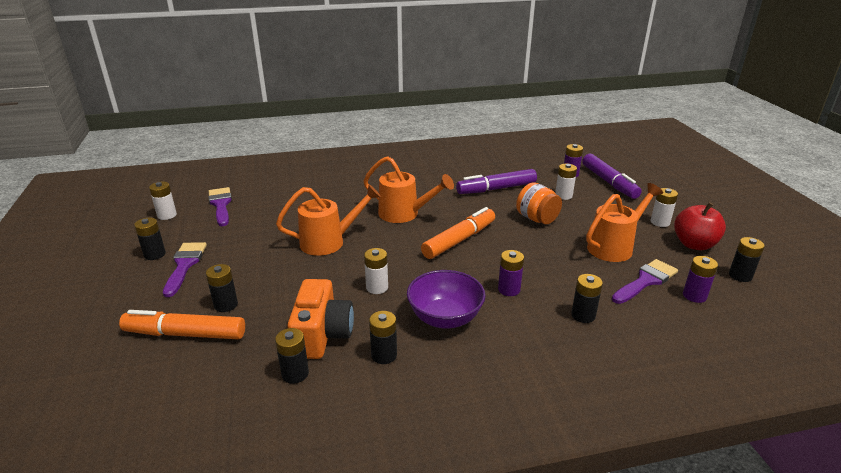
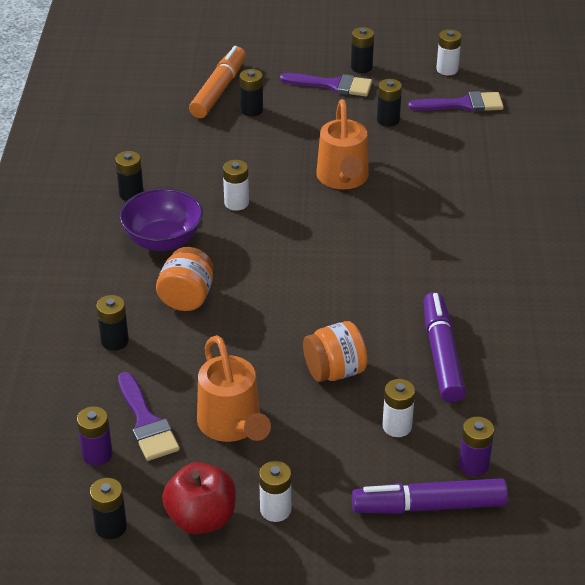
camera: 105 degrees right, 10 degrees up
(295, 374) = (135, 144): black battery -> black battery (388, 120)
(322, 335) = (178, 162): orange camera -> none
(404, 214) = (391, 247): orange watering can -> none
(459, 240) = (307, 282): orange marker -> none
(509, 289) = (187, 297): purple battery -> orange jar

